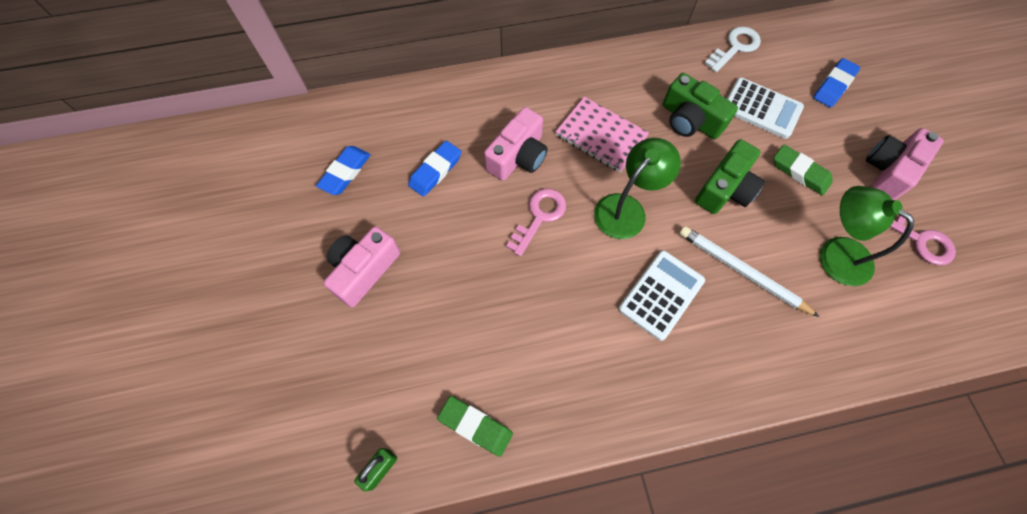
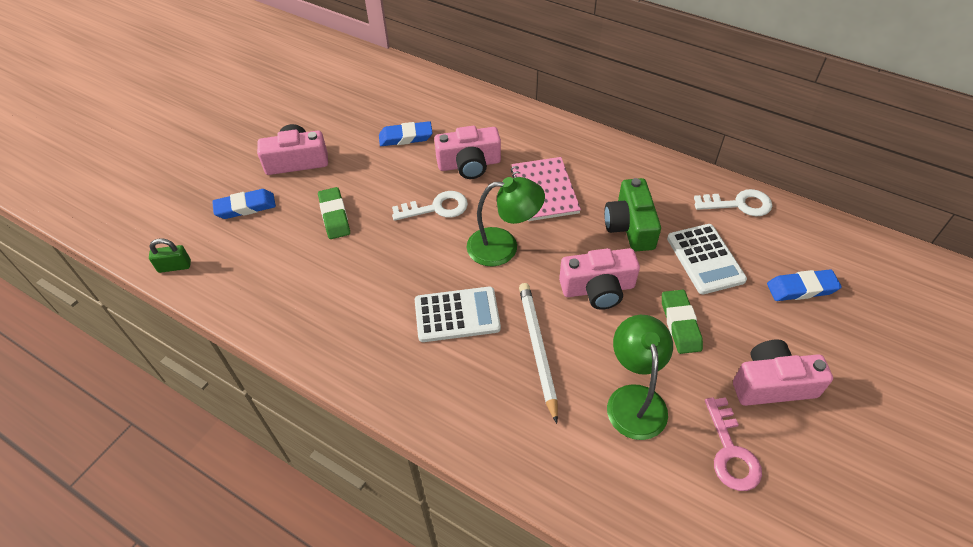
camera: 45 degrees right, 15 degrees down
(345, 172) = (353, 103): blue eraser -> blue eraser (245, 207)
(475, 426) = (247, 289): green eraser -> green eraser (334, 216)
(539, 216) = (437, 208): pink key -> white key
(725, 189) = (598, 288): green camera -> pink camera

